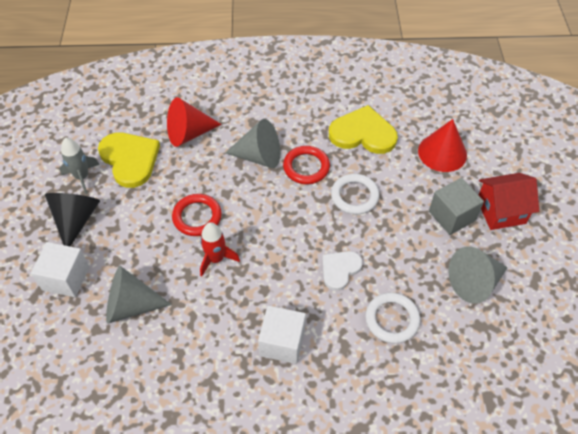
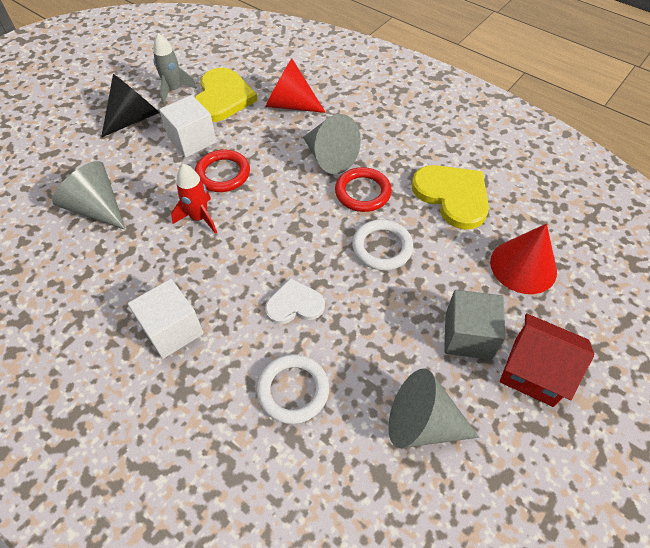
camera: 40 degrees right, 0 degrees up
(66, 278) = (79, 156): white cube -> white cube (192, 140)

